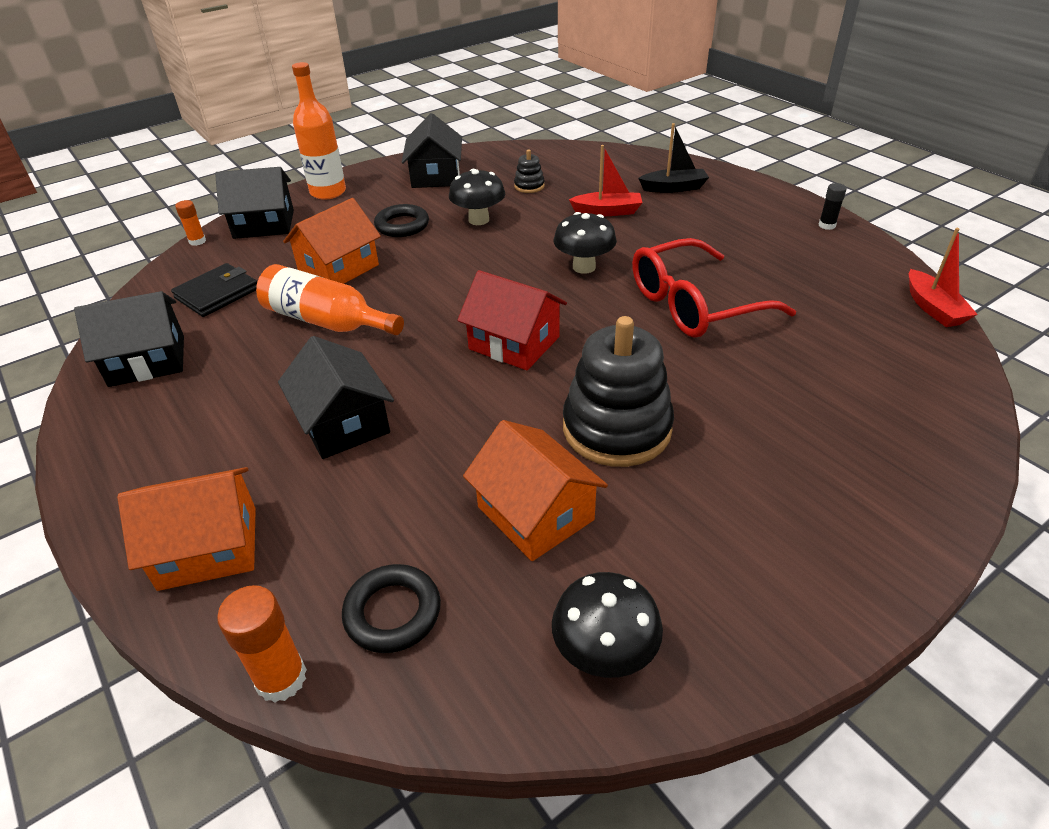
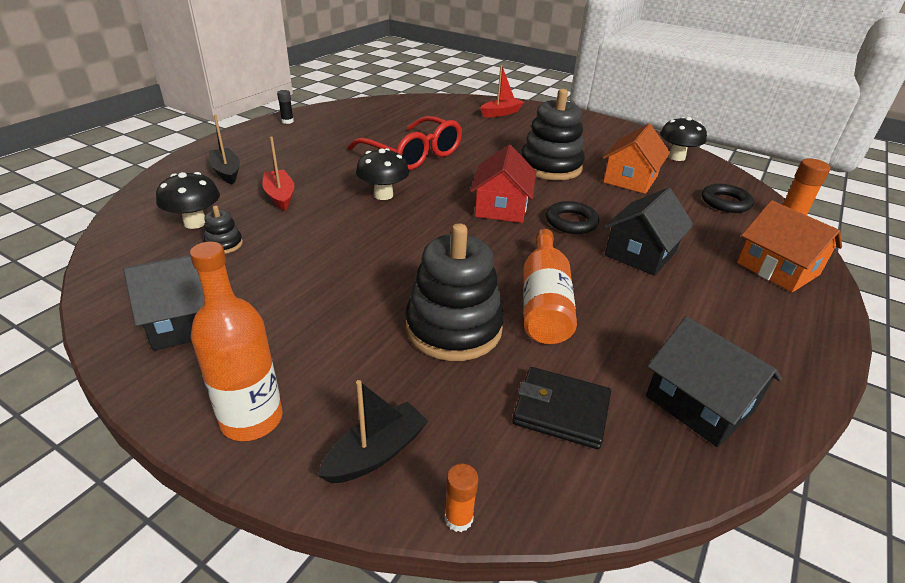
camera: 115 degrees left, 5 degrees down
(264, 224) = (376, 453): black house -> black boat
(338, 268) = (453, 328): orange house -> black stacking toy
(402, 225) = (340, 310): black ring -> black ring (571, 222)
(478, 220) = (313, 260): black mushroom -> black mushroom (195, 223)
(933, 308) = (380, 101): red boat -> red boat (501, 113)

